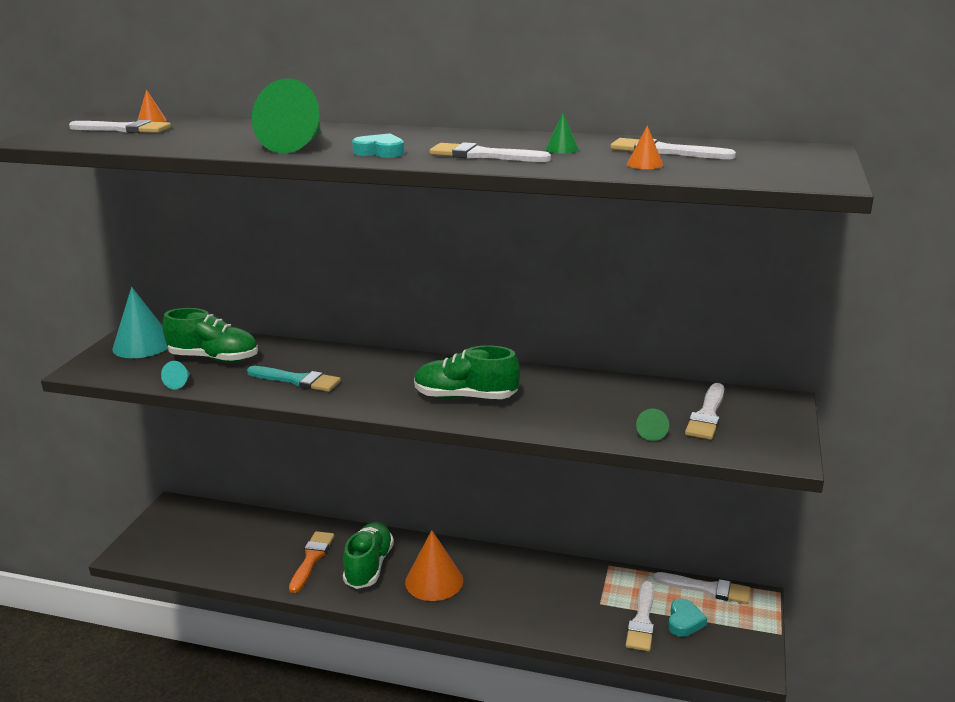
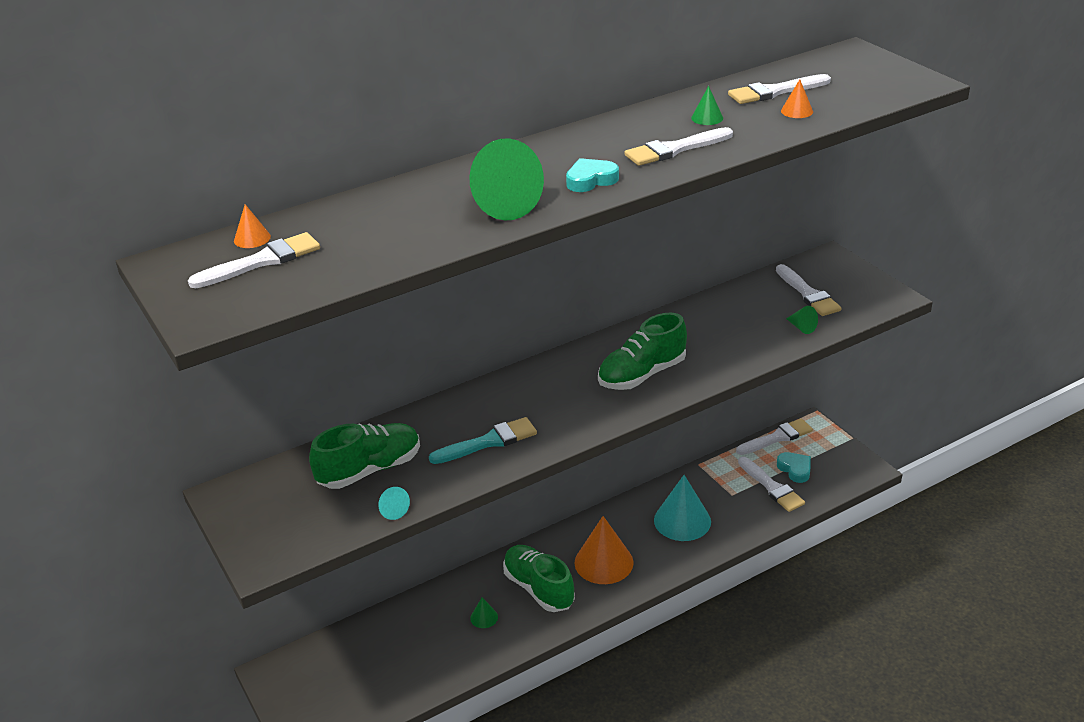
camera: 45 degrees left, 10 degrees up
(143, 345) = (266, 502): turquoise cone -> turquoise cone (682, 520)
(312, 559) = (484, 617): orange brush -> green cone

